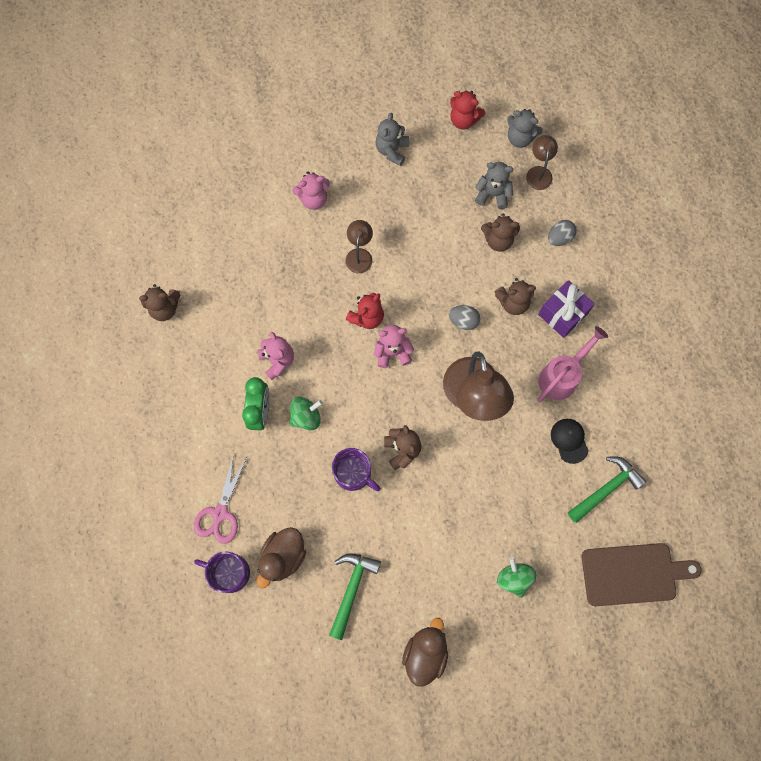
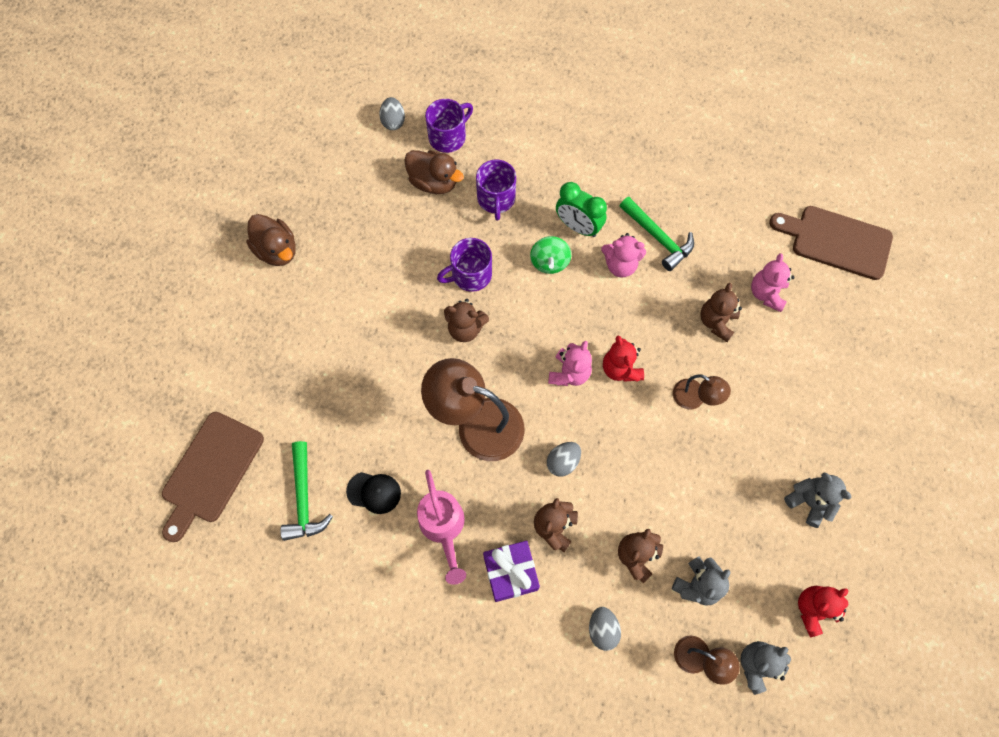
camera: 120 degrees right, 5 degrees down
(165, 308) = (729, 195): brown teddy bear -> brown teddy bear (716, 322)
(166, 213) = (836, 241): none -> brown cutting board
(220, 513) = (503, 152): pink scissors -> none
(239, 634) = (393, 121): none -> grey egg
(270, 493) = (496, 199): none -> purple mug
(283, 557) = (434, 182): brown duck -> brown duck turned 150 degrees clockwise
(313, 199) = (785, 386): pink teddy bear -> pink teddy bear (766, 293)
(351, 589) = (370, 221): green hammer -> green hammer (658, 237)
(514, 578) = (284, 359): green spinning top -> none

